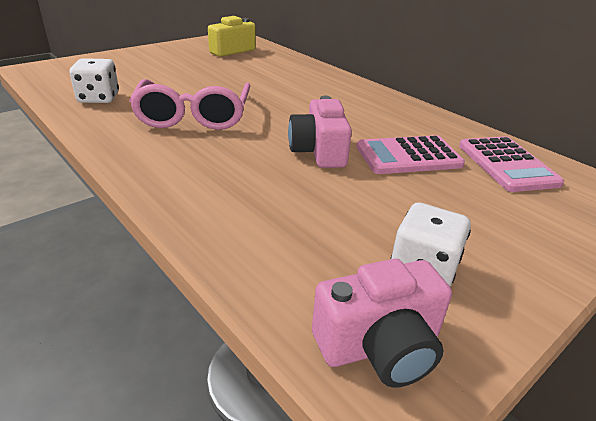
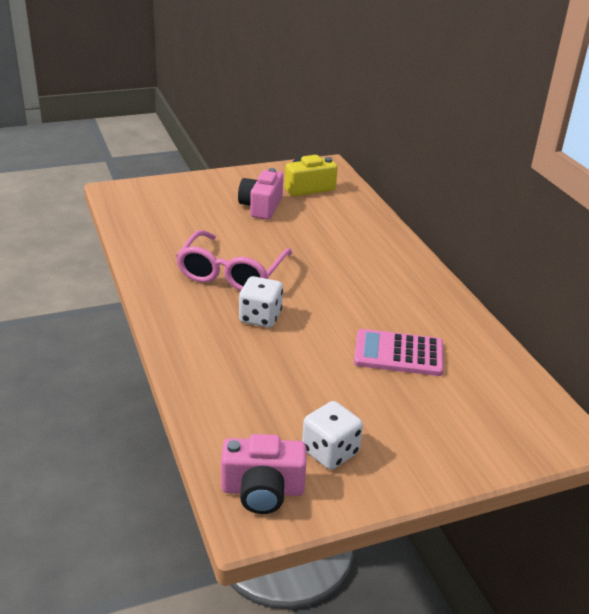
camera: 20 degrees right, 0 degrees up
(98, 98) = (159, 238): white dice -> white dice (260, 317)
(319, 151) = (320, 332): pink camera -> pink camera (261, 207)
(506, 164) = (487, 381): pink calculator -> none

